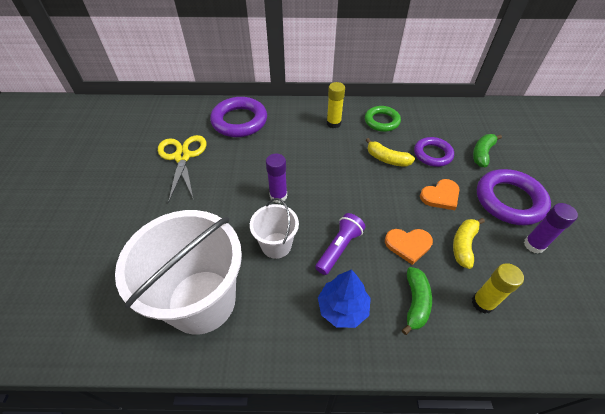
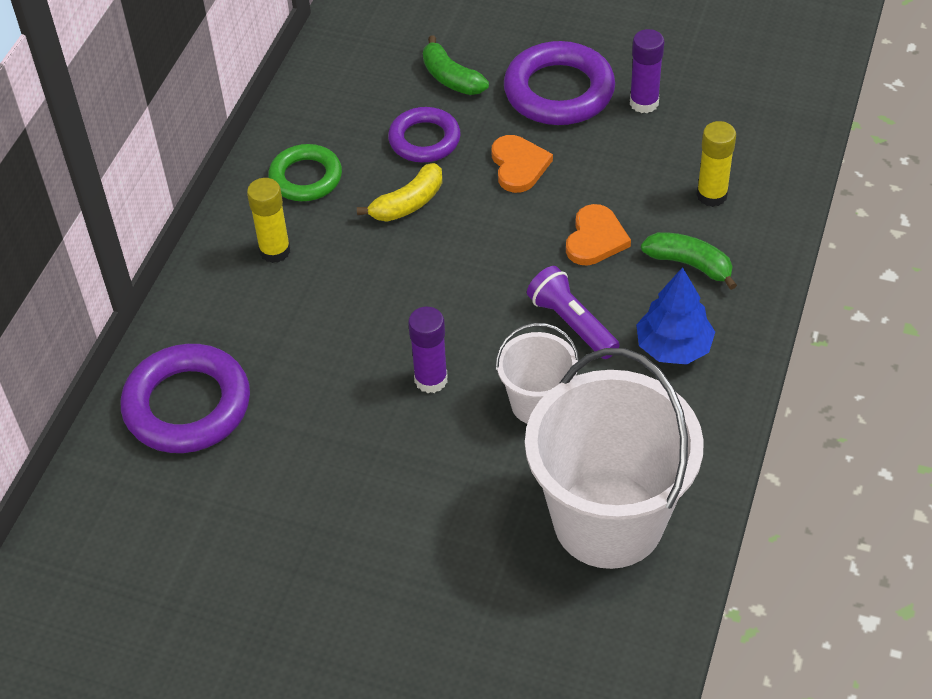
camera: 70 degrees left, 0 degrees up
(182, 157) = (255, 521): yellow scissors -> none
(463, 245) = (617, 176): yellow banana -> none

